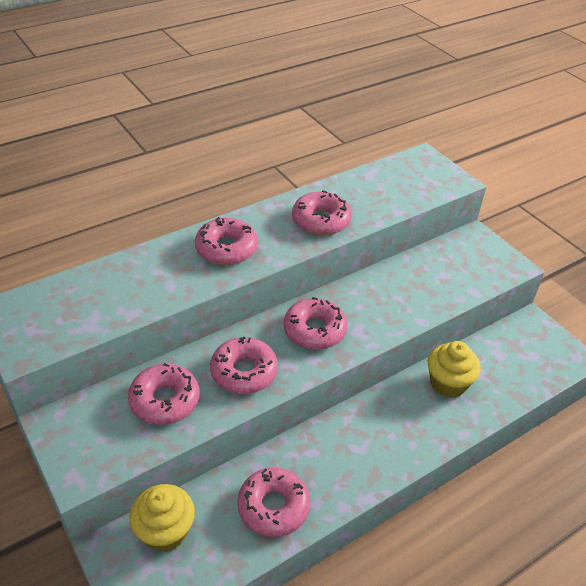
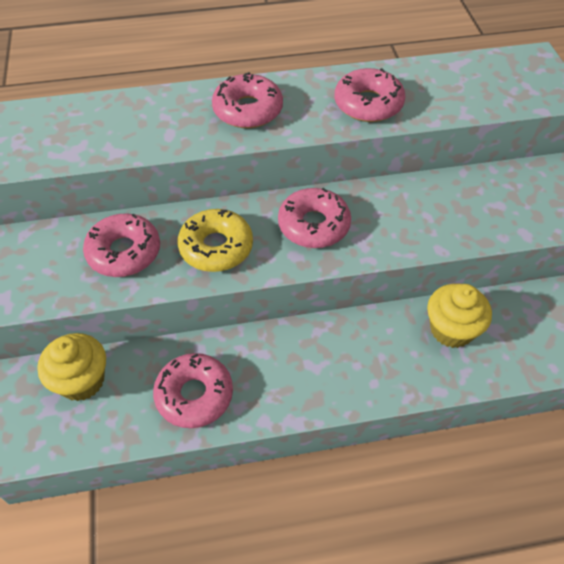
camera: 25 degrees right, 10 degrees up
(244, 372) = (216, 247): pink donut -> yellow donut

